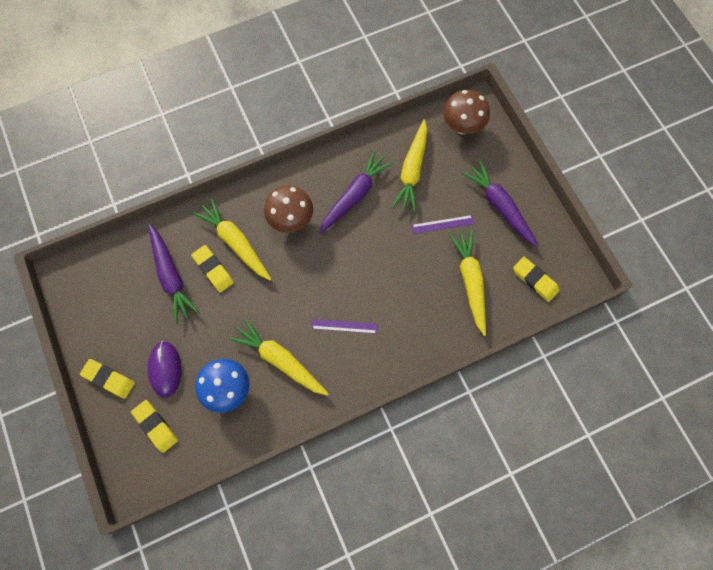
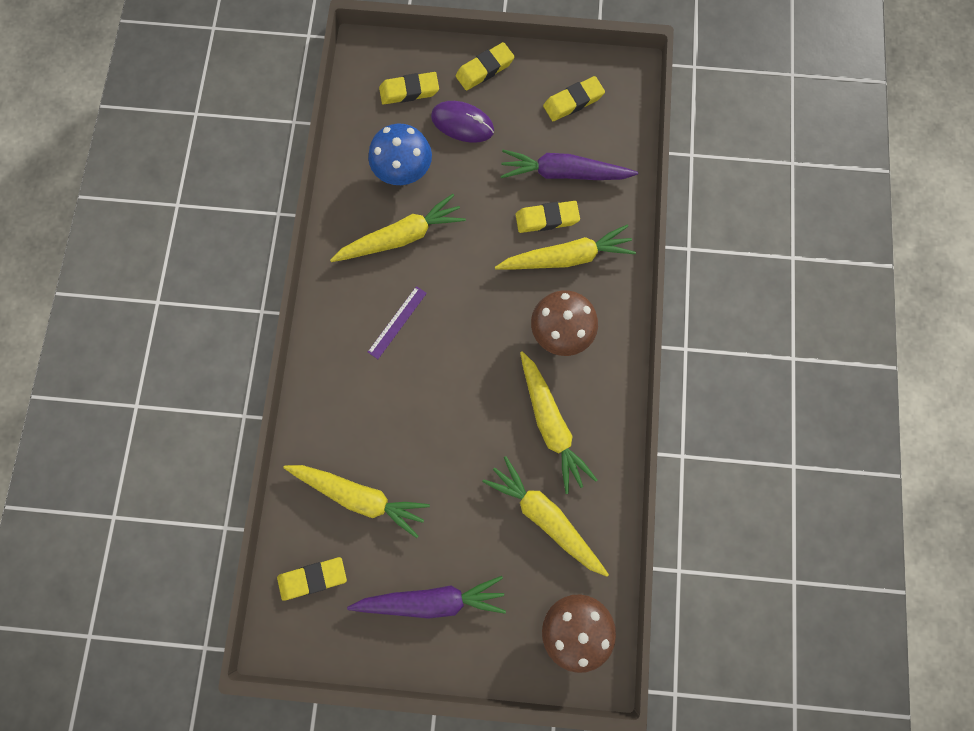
camera: 120 degrees right, 5 degrees up
(108, 300) = (573, 101): none -> yellow eraser
(354, 195) = (551, 424): purple carrot -> yellow carrot
(442, 224) = (451, 510): purple ruler -> none

